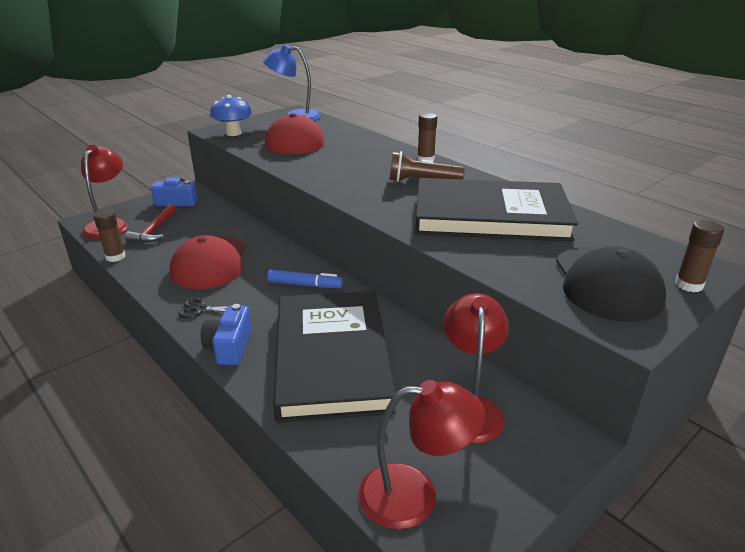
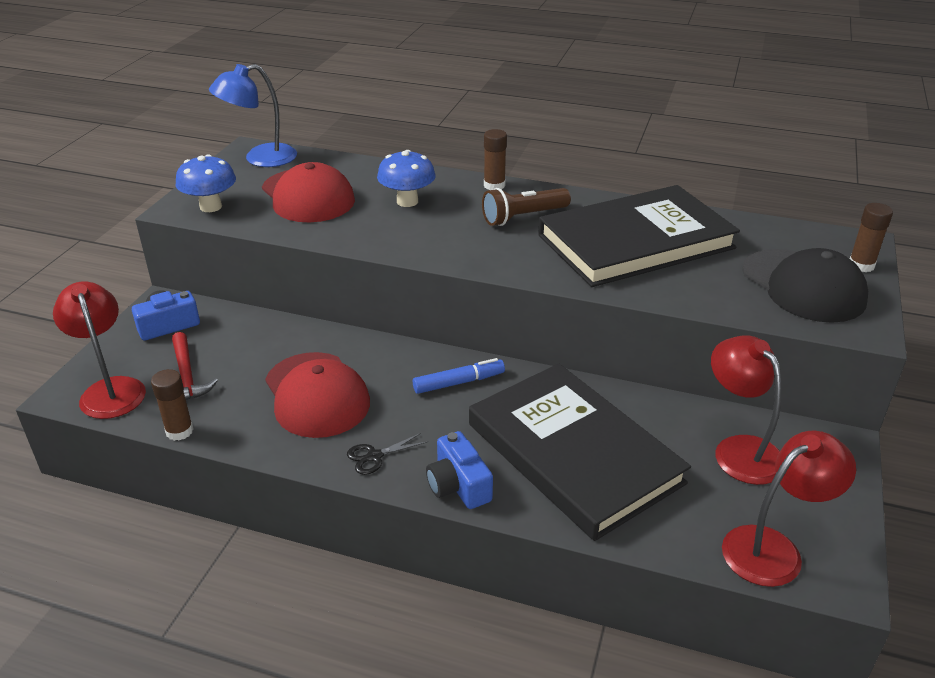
camera: 30 degrees left, 5 degrees up
(353, 155) = (407, 201): none -> blue mushroom

